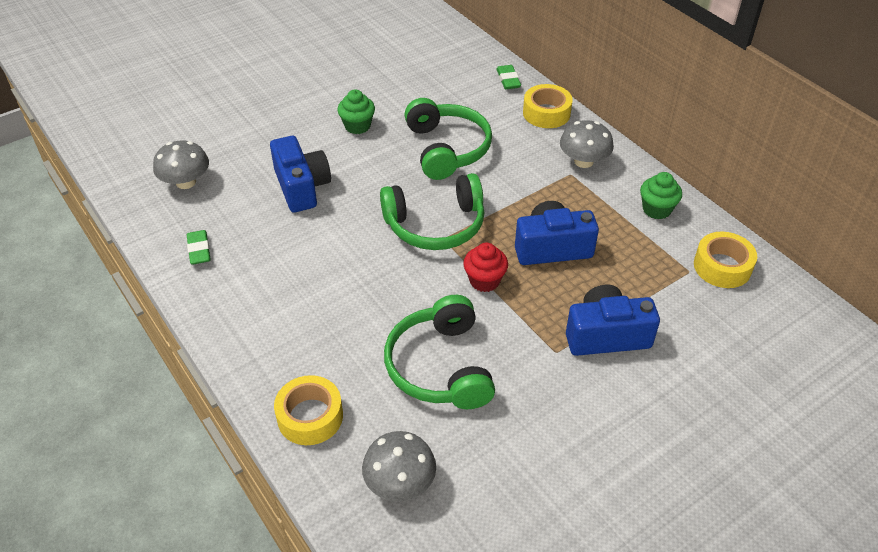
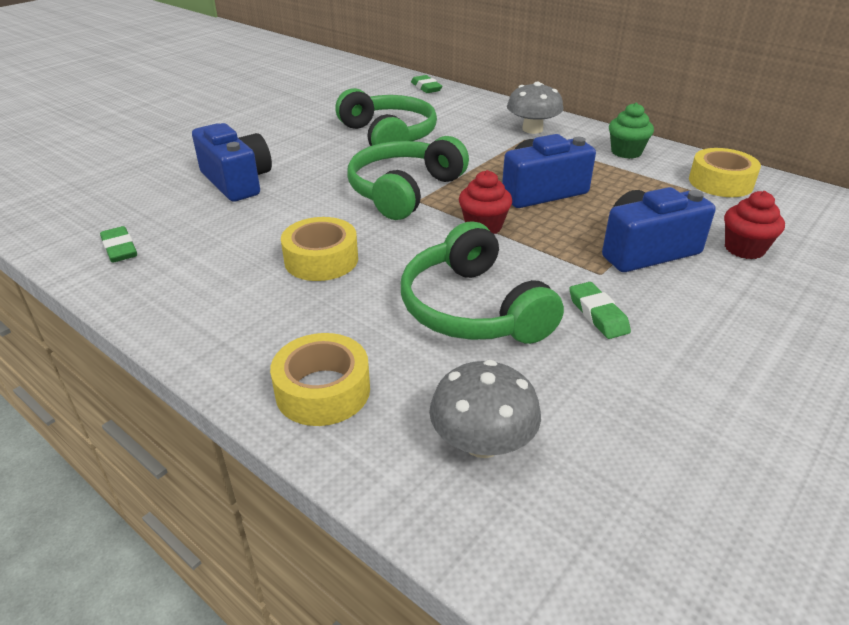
camera: 15 degrees left, 10 degrees down
(186, 182) = (91, 194): grey mushroom -> none
(357, 126) = (284, 131): green cupcake -> none
(435, 225) = (404, 191): green headphones -> green headphones turned 150 degrees clockwise
(532, 392) = (597, 314): none -> green eraser
(546, 113) = (476, 103): yellow tape -> yellow tape (321, 260)
(692, 350) = (744, 249): none -> red cupcake

